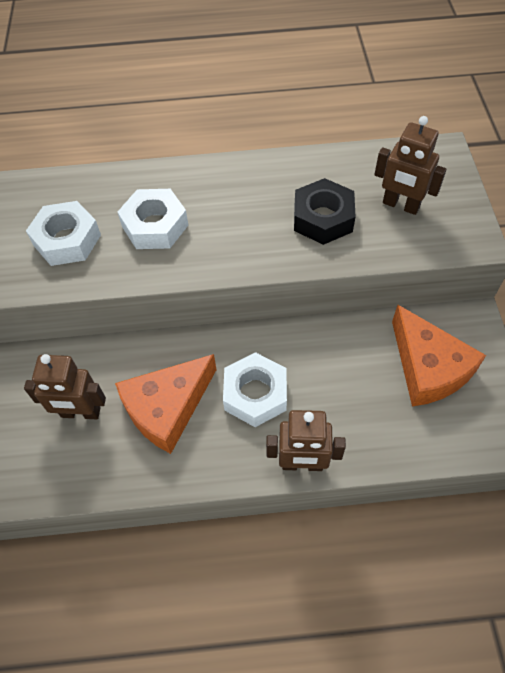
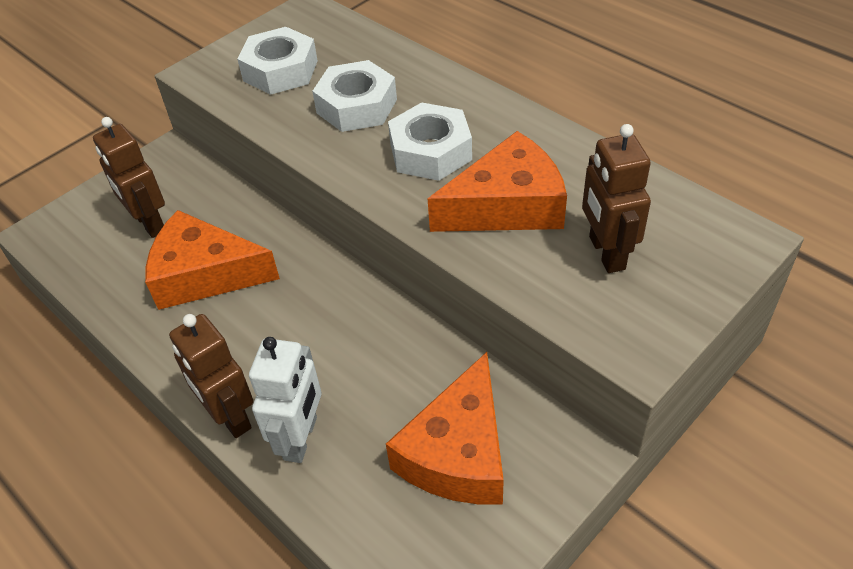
camera: 50 degrees right, 10 degrees down
(255, 394) = (279, 326): white nut -> white nut (430, 152)
(323, 218) = (507, 205): black nut -> orange cheese
(353, 436) = (301, 438): none -> white robot

